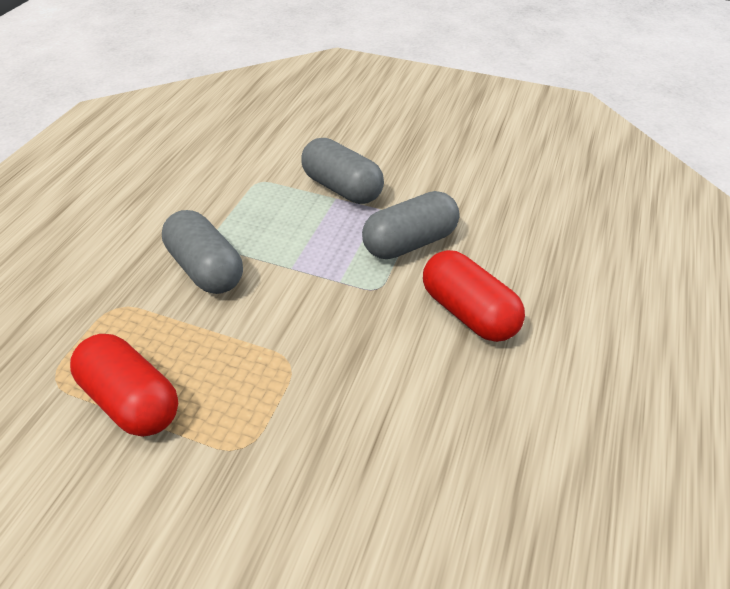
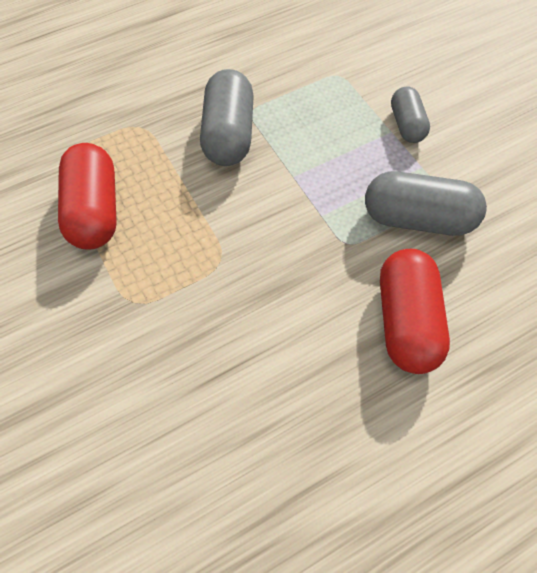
camera: 40 degrees right, 15 degrees up
(342, 188) = (406, 124): grey capsule -> grey capsule, size x0.60

